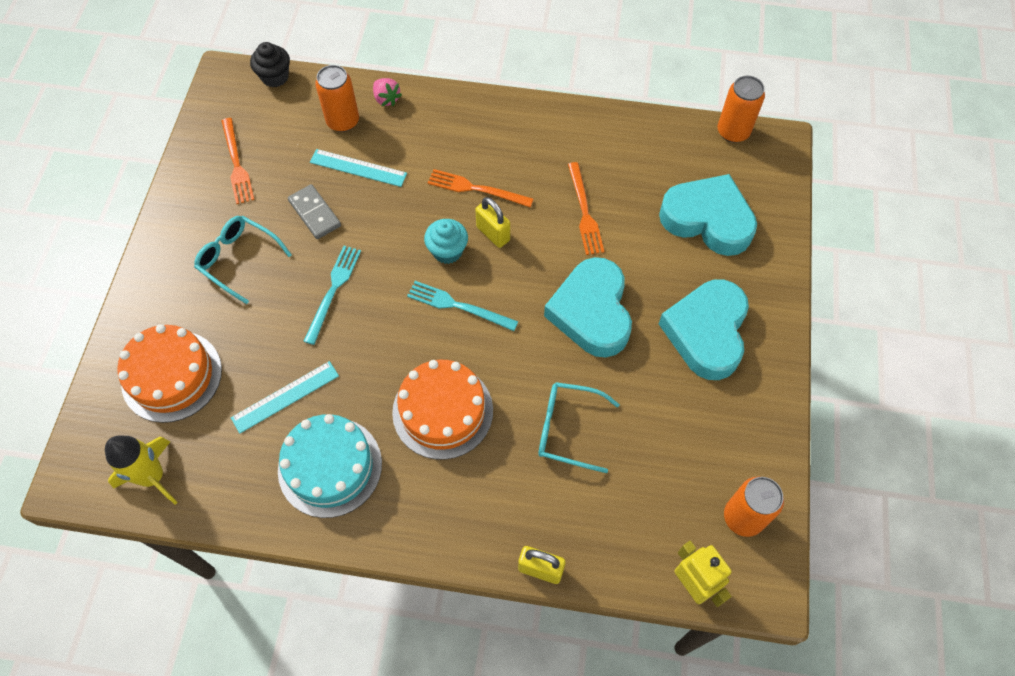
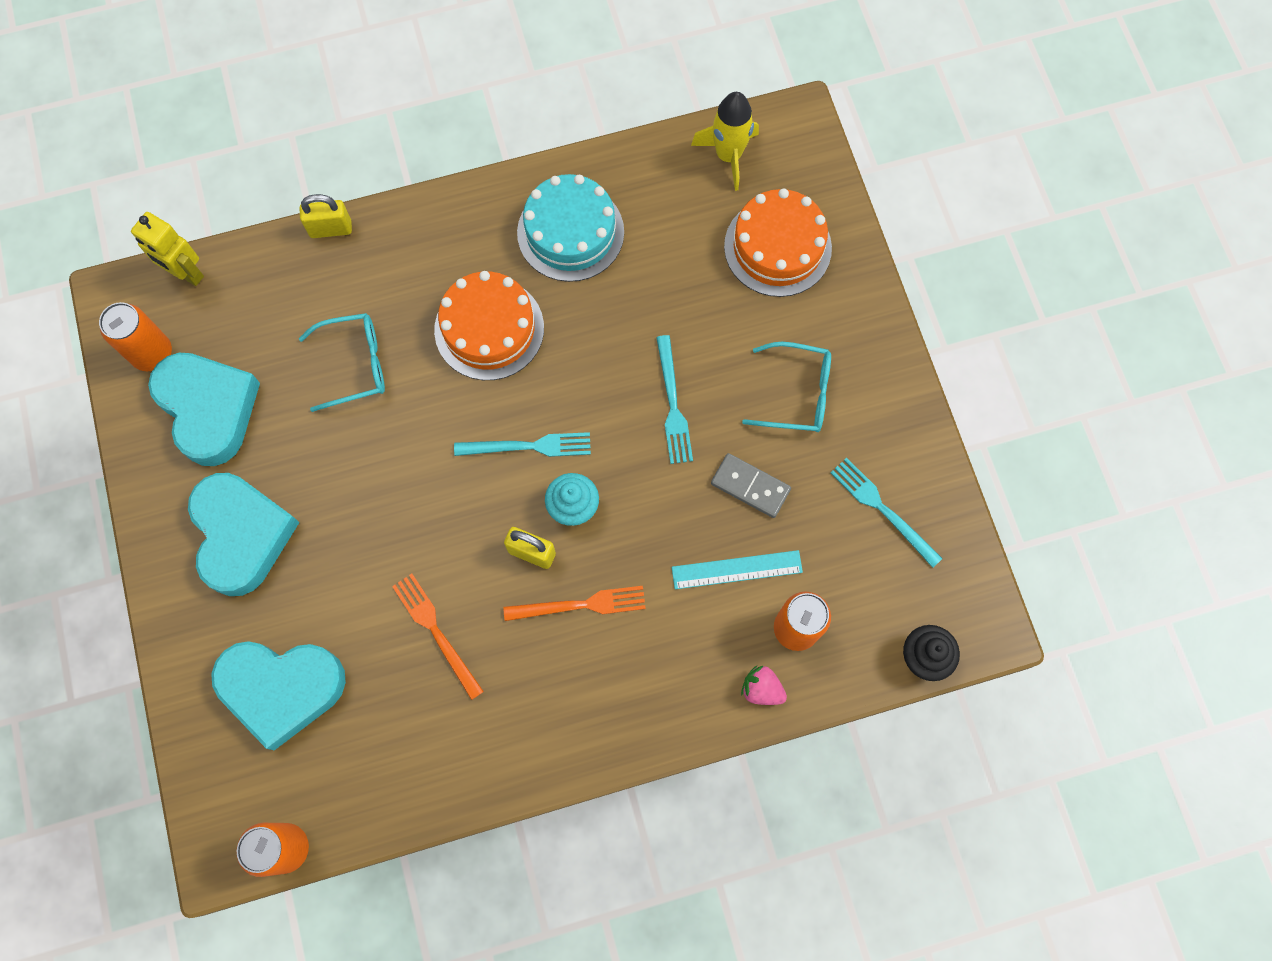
camera: 155 degrees right, 10 degrees up
(236, 164) = (882, 509): orange fork -> turquoise fork
(285, 397) = (653, 276): turquoise ruler -> none
(591, 312) = (378, 503): turquoise heart -> turquoise heart (209, 409)

